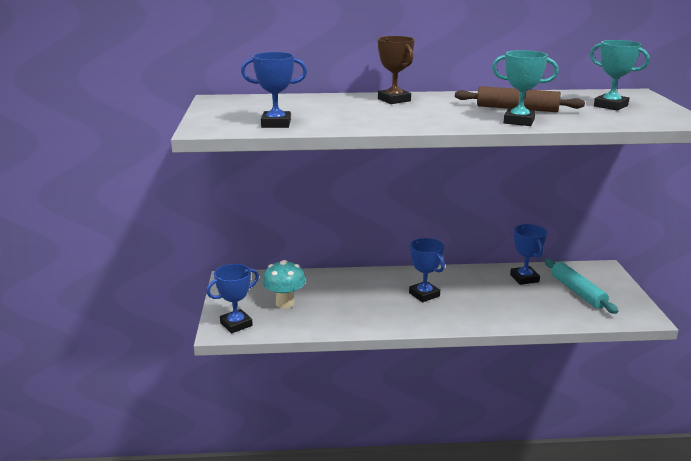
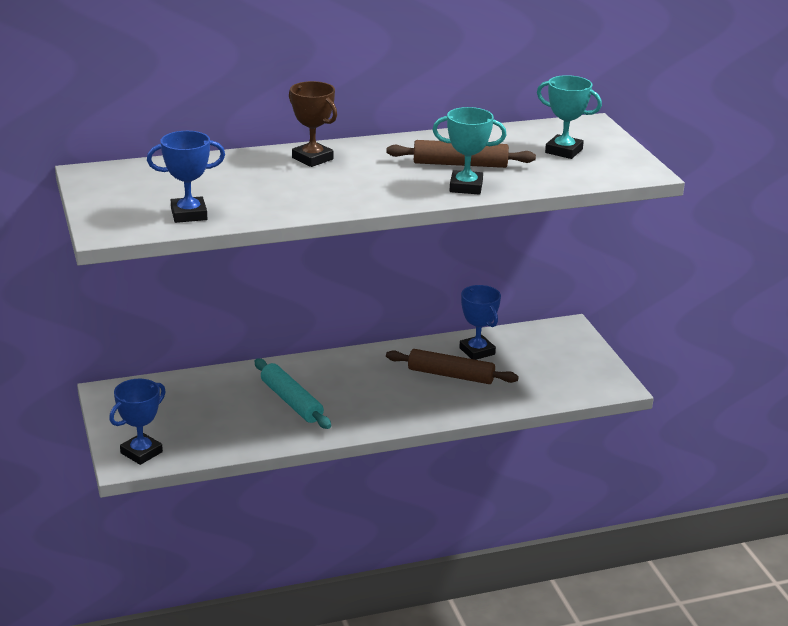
camera: 15 degrees left, 5 degrees up
(285, 303) = (192, 418): turquoise mushroom -> none
(424, 294) = (361, 386): blue trophy -> none
(499, 293) = (450, 375): none -> brown rolling pin
(577, 292) = (540, 362): turquoise rolling pin -> turquoise rolling pin (291, 401)

